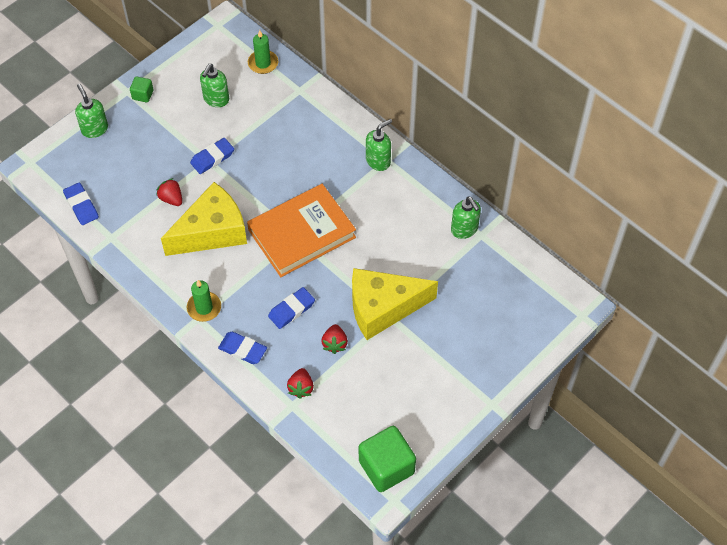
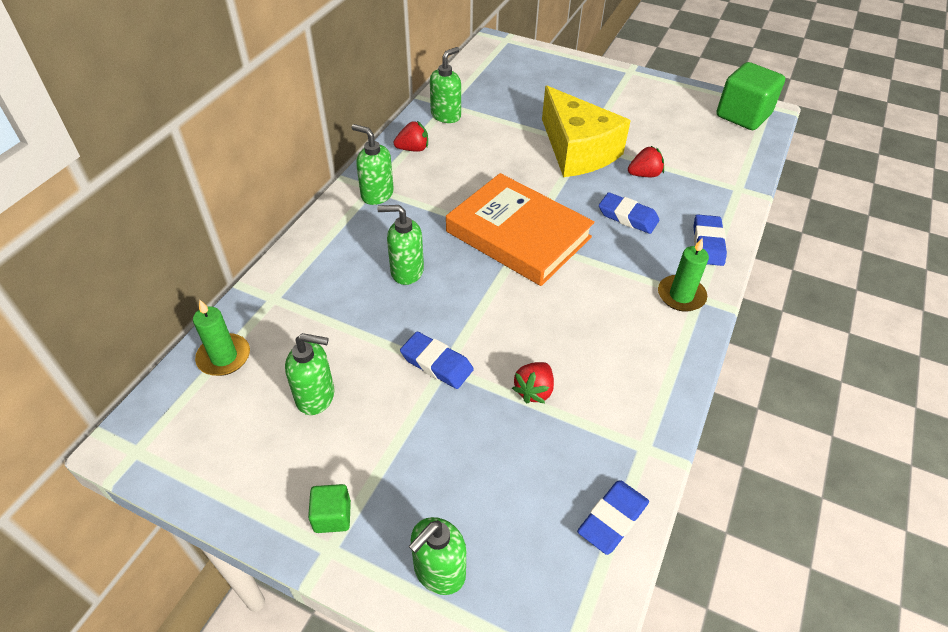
camera: 110 degrees left, 10 degrees down
(212, 231) = (564, 323): yellow cheese -> none
(293, 161) = (406, 271): none -> green soap dispenser
(301, 388) = (714, 186): red strawberry -> red strawberry (413, 149)

